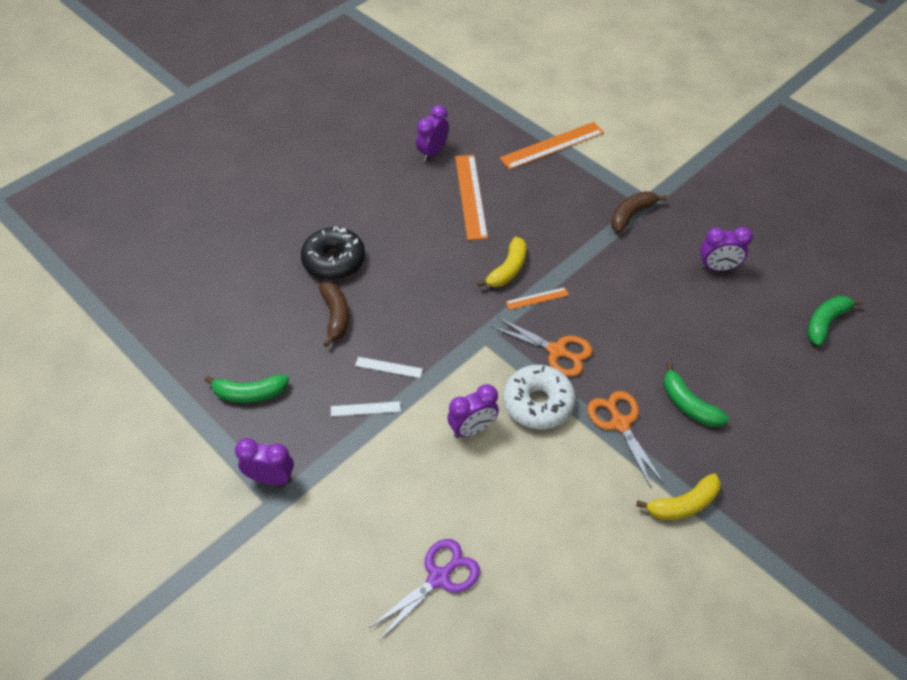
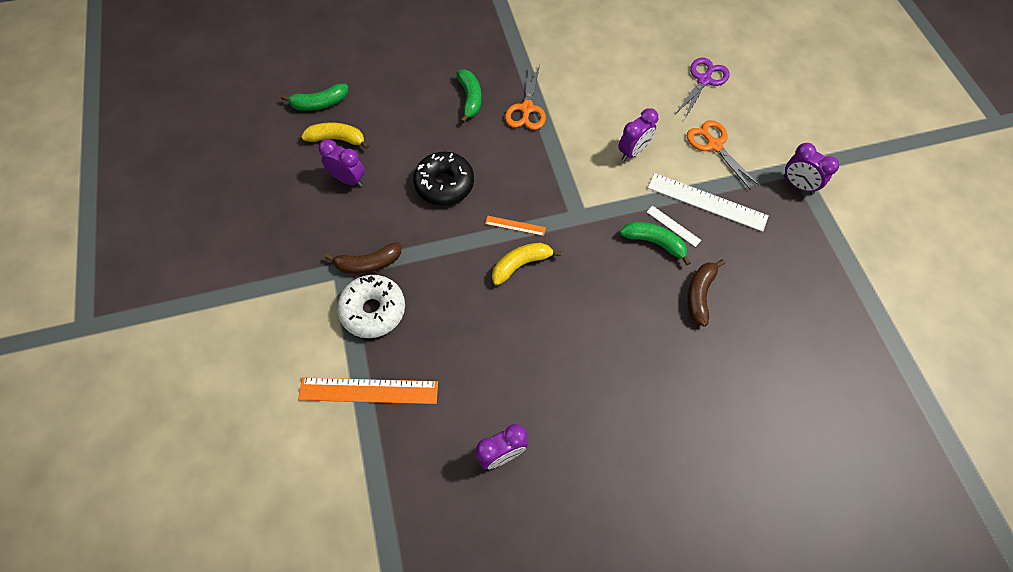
camera: 150 degrees left, 10 degrees up
(250, 393) = (799, 258): green banana -> green banana (654, 243)
(334, 261) = (678, 357): black donut -> black donut (444, 184)
(365, 409) = (707, 202): white ruler -> white ruler, size x2.02
(439, 578) = (704, 80): purple scissors -> purple scissors turned 135 degrees clockwise
(470, 196) = (500, 367): orange ruler -> none
(472, 429) = (633, 152): purple clock -> purple clock turned 135 degrees clockwise
(538, 403) = (574, 147): white donut -> white donut (373, 310)
(556, 351) = (532, 176): orange scissors -> orange scissors (714, 145)
(683, 504) = (526, 51): yellow banana -> yellow banana (337, 139)

